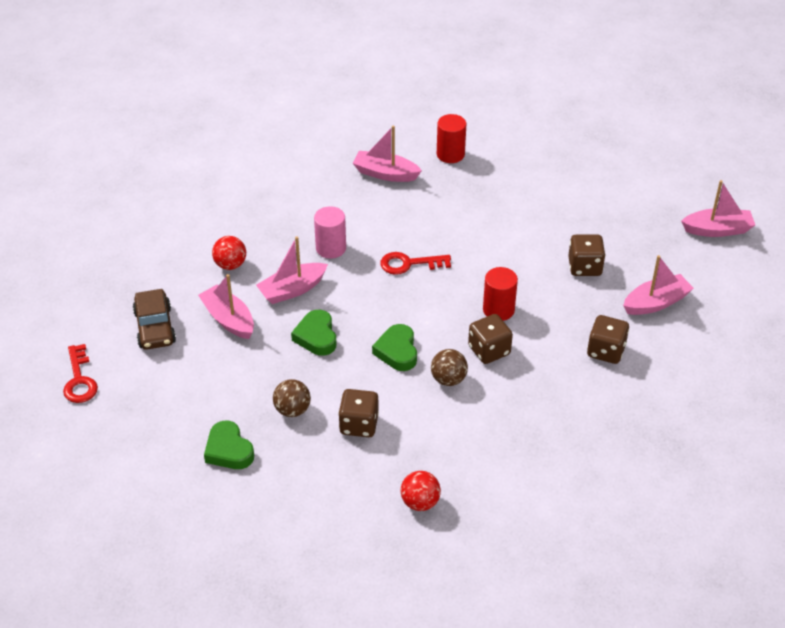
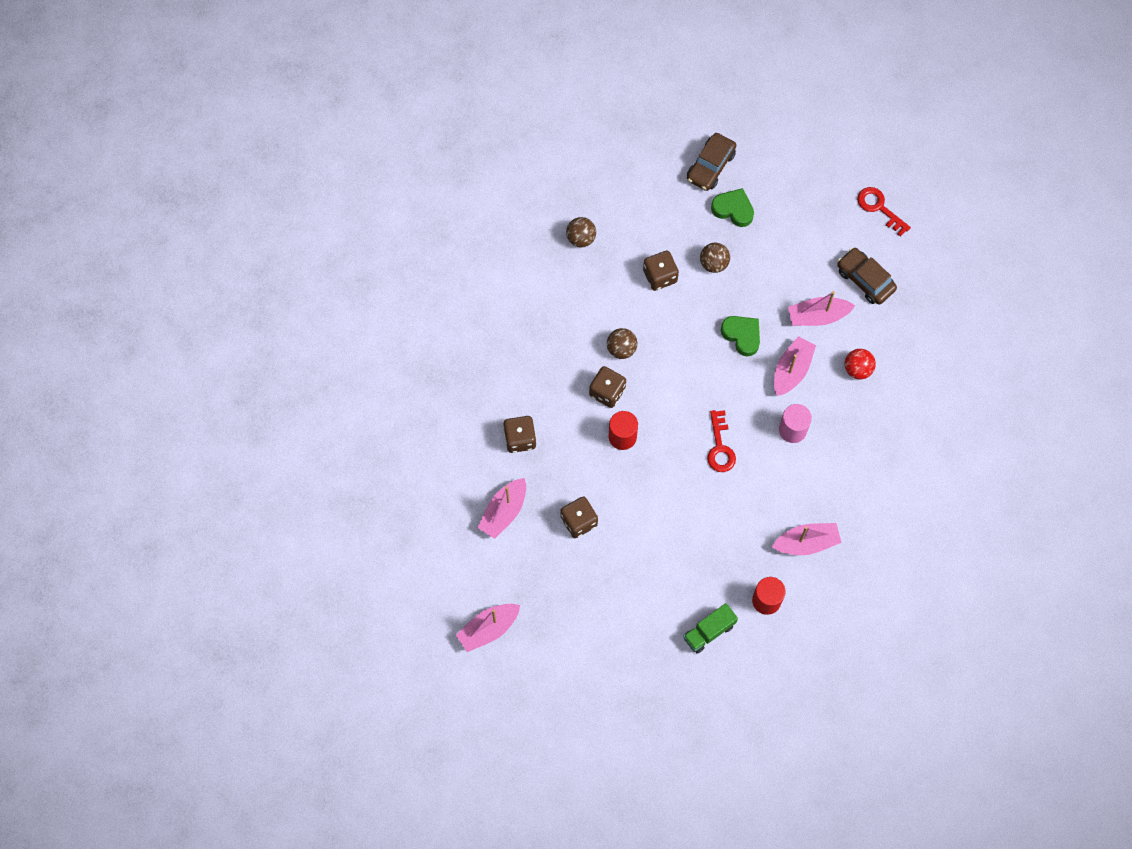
camera: 150 degrees right, 25 degrees up
(216, 505) = (710, 166): none -> brown car
(229, 319) = (817, 316): pink boat -> pink boat turned 150 degrees clockwise
(397, 351) = (674, 354): green heart -> none
(409, 264) = (720, 447): red key -> red key turned 120 degrees clockwise
(420, 502) = (581, 238): red ball -> brown ball
(515, 155) = (709, 631): none -> green truck

